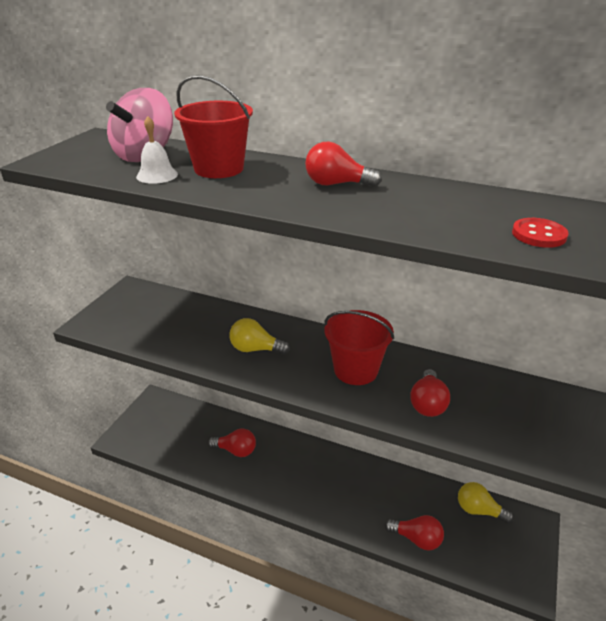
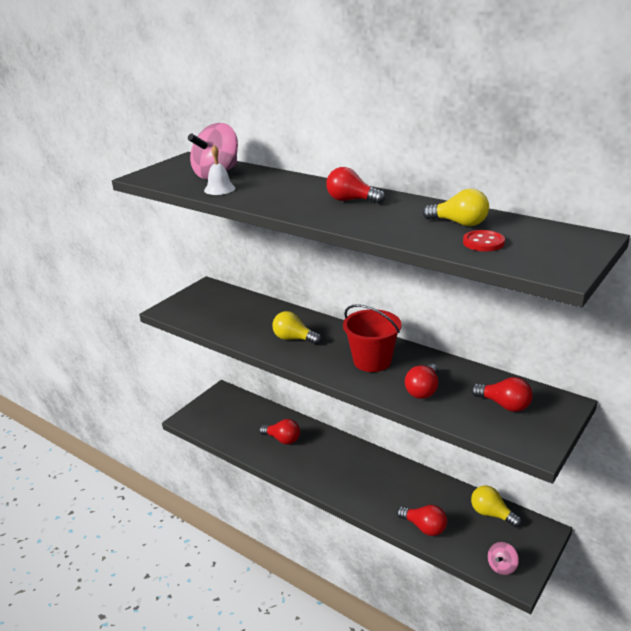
camera: 15 degrees right, 5 degrees down
(219, 169) = (267, 186): red bucket -> none
(489, 209) = (459, 223): none -> yellow light bulb
(509, 574) = (502, 566): none -> pink spinning top
(522, 412) = (504, 405): none -> red light bulb

